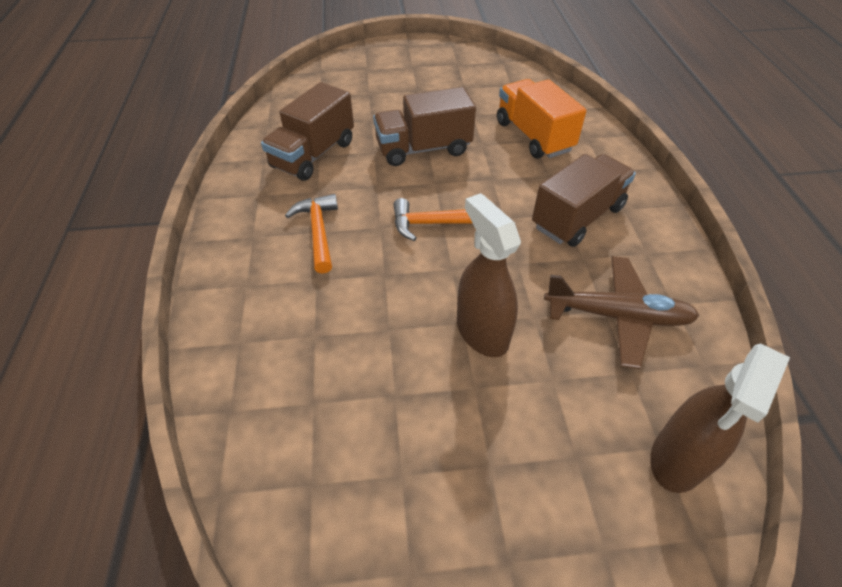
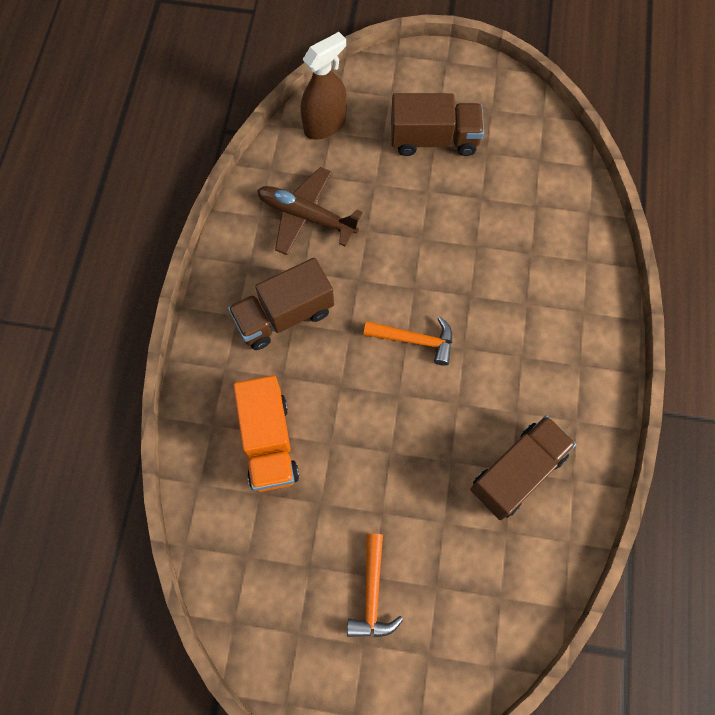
camera: 165 degrees left, 20 degrees up
(318, 231) = (520, 356): orange hammer -> orange hammer (372, 594)
(423, 149) = (396, 451): brown truck -> brown truck (434, 139)
(482, 332) = (409, 227): brown spray bottle -> none

